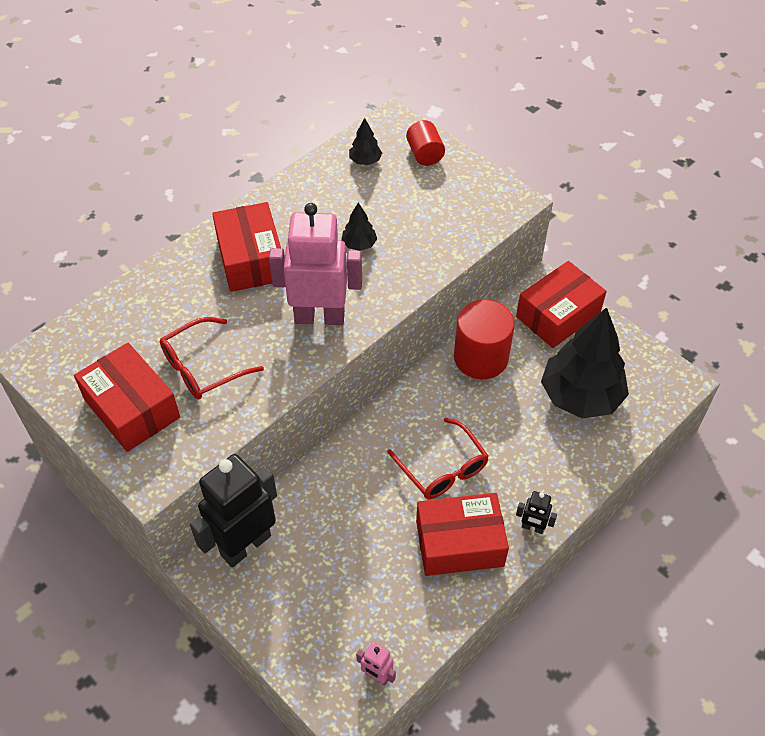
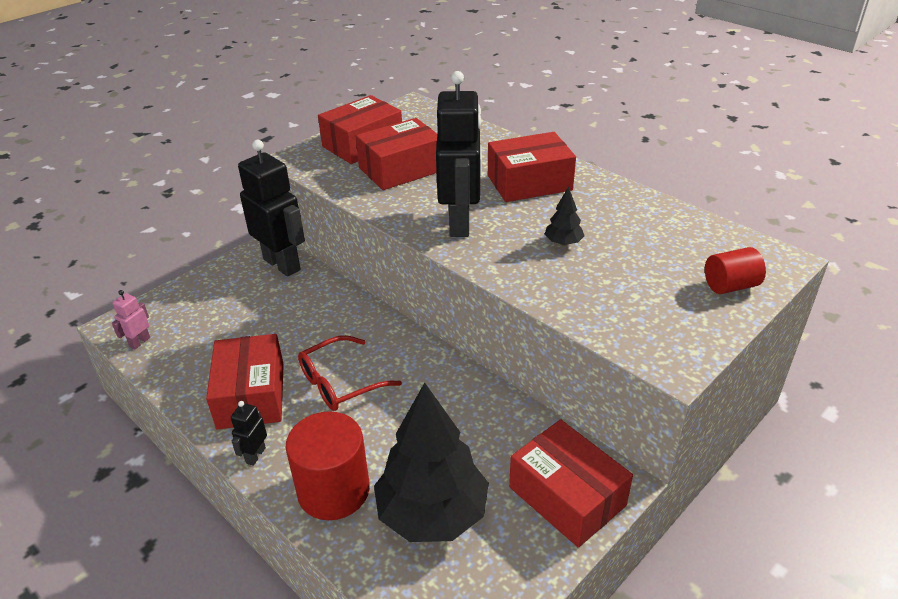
camera: 90 degrees right, 15 degrees down
(202, 368) = (401, 169): red glasses -> red box
(319, 317) = (460, 223): pink robot -> black robot
(365, 161) = (697, 242): black tree -> none
(481, 357) = (488, 415): red cylinder -> red cylinder (333, 490)

